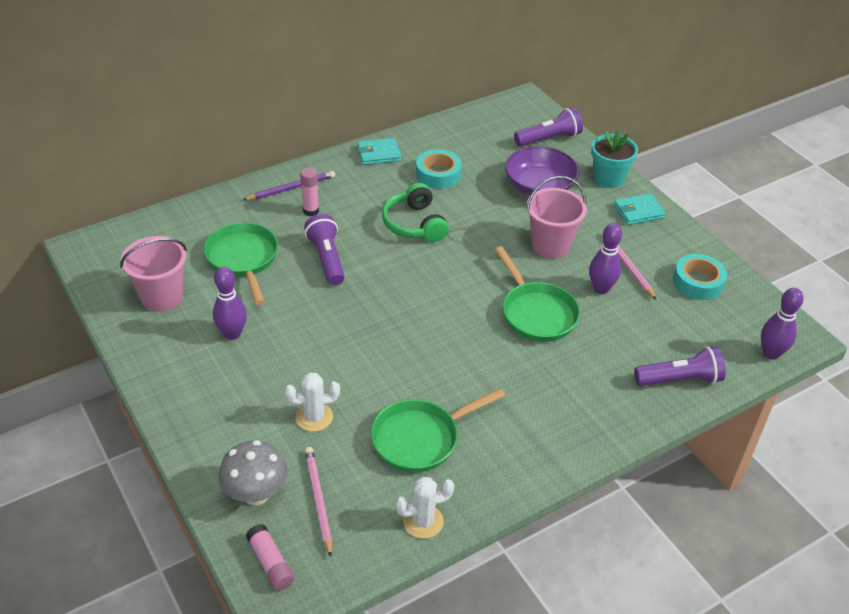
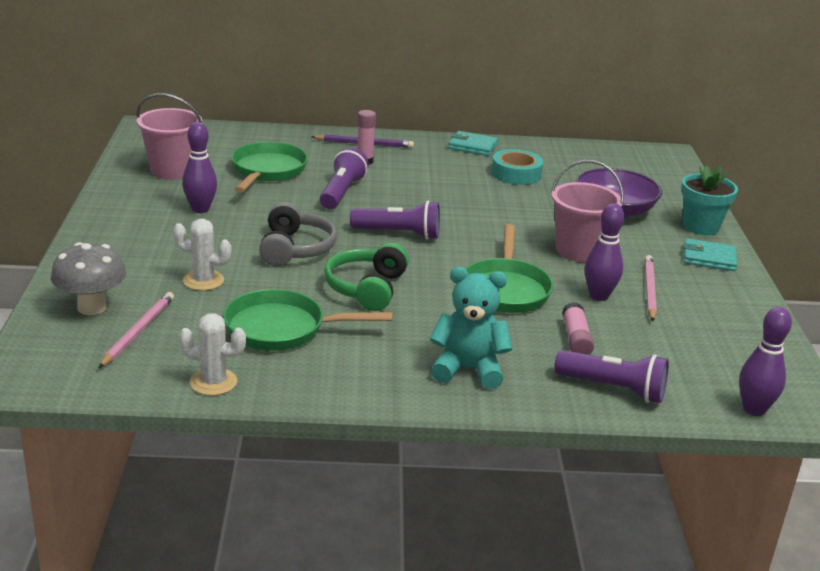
camera: 30 degrees right, 15 degrees down
(271, 563) = (46, 353): pink glue stick -> pink glue stick (576, 339)
(350, 344) = (295, 249): none -> grey headphones
(414, 224) = (453, 197): green headphones -> green headphones (367, 288)
(549, 138) = (664, 183): purple flashlight -> purple flashlight (399, 234)
(578, 410) = (468, 369): none -> turquoise teddy bear
(698, 282) = (722, 328): turquoise tape -> none

